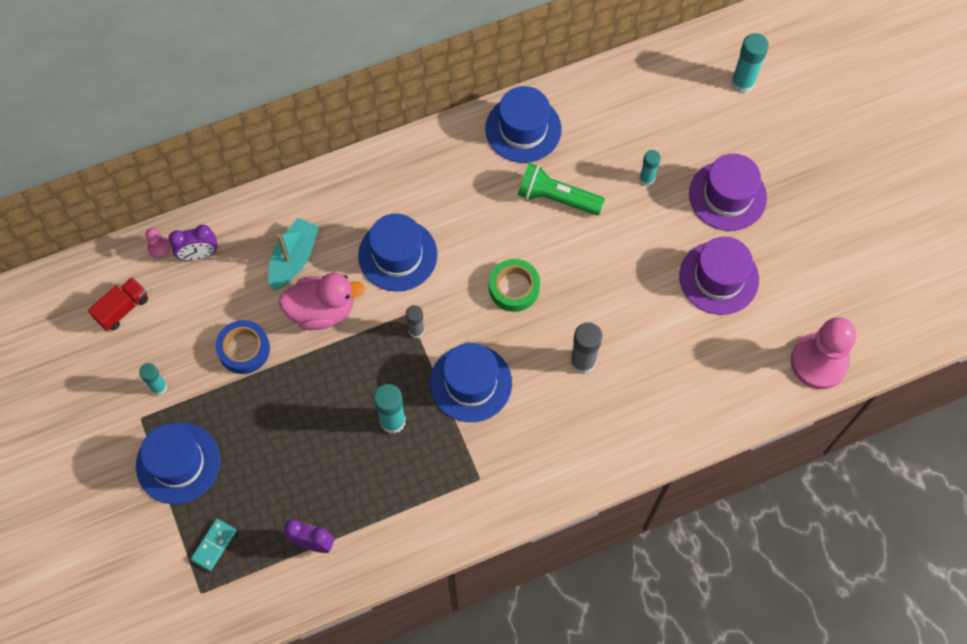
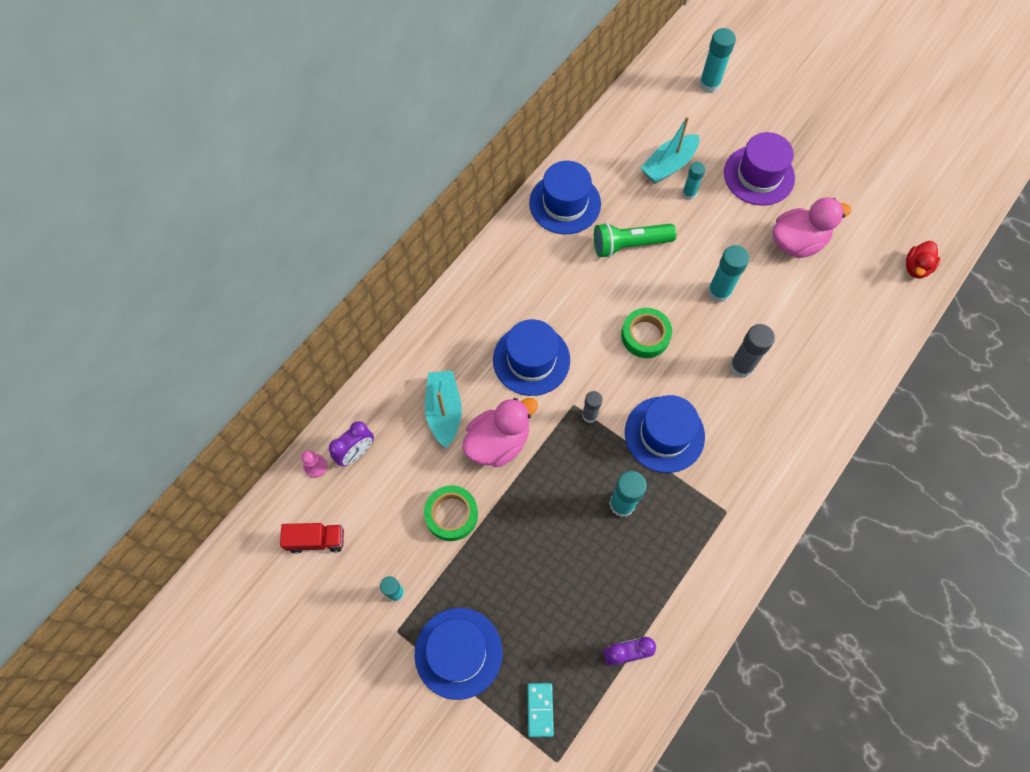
camera: 30 degrees left, 0 degrees up
(122, 309) = (316, 540): red truck -> red truck turned 75 degrees clockwise
(244, 349) = (451, 514): blue tape -> green tape
(610, 284) = (719, 292): none -> turquoise glue stick
(646, 142) = (668, 165): none -> turquoise boat
(719, 278) = (797, 242): purple hat -> pink duck
(819, 362) = (916, 267): pink pawn -> red duck

